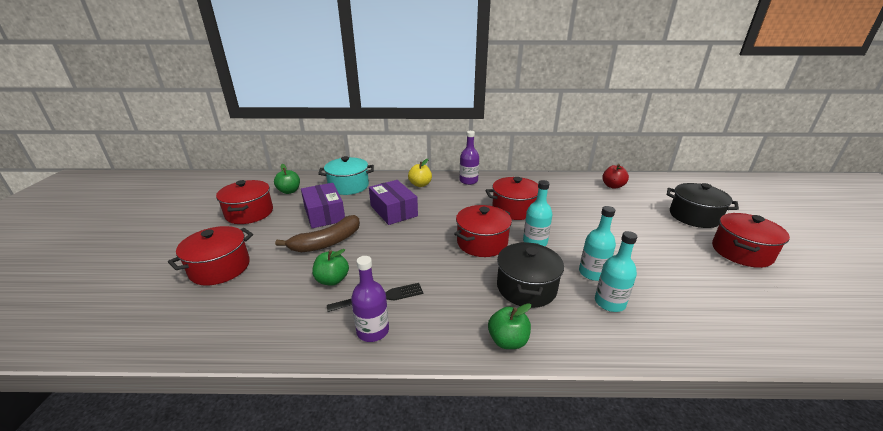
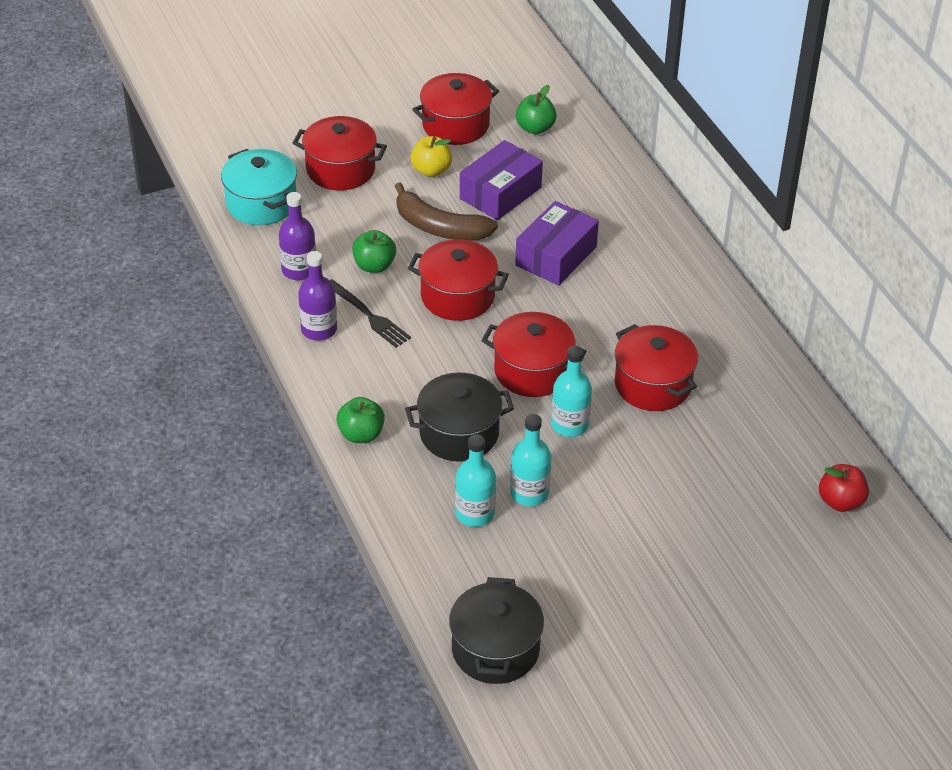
camera: 65 degrees right, 15 degrees up
(348, 186) = (594, 179): turquoise pot -> turquoise pot (261, 203)
(420, 184) = (658, 254): yellow apple -> yellow apple (431, 170)
(468, 181) = (716, 307): purple bottle -> purple bottle (299, 270)
(694, 216) = (786, 615): black pot -> black pot (495, 649)
(741, 252) = (694, 664): red pot -> red pot (457, 296)

